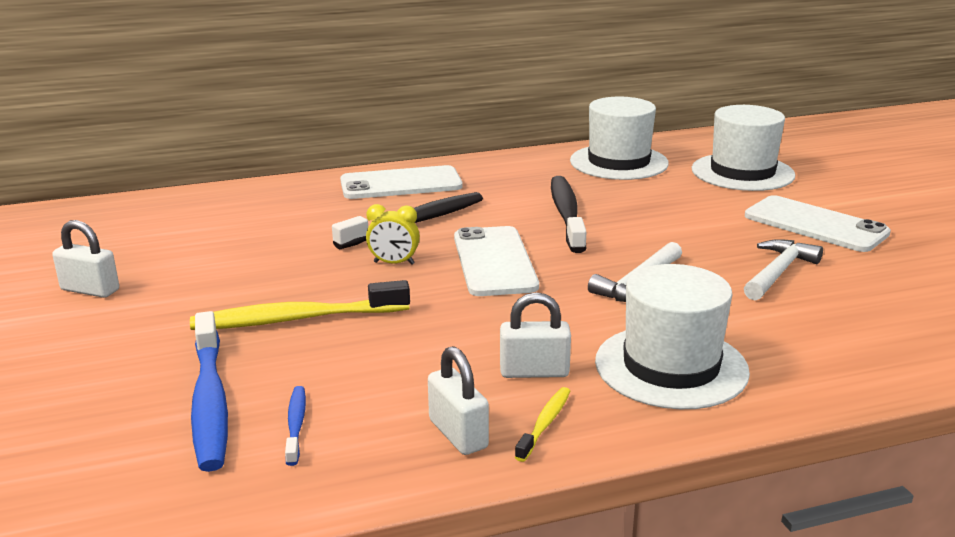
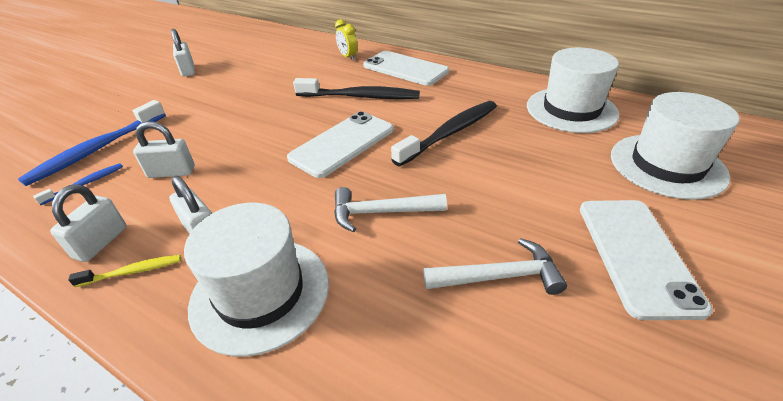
camera: 50 degrees right, 15 degrees up
(296, 319) = (203, 126): yellow toothbrush -> none
(376, 363) = (171, 172): none -> white padlock
(394, 263) = (300, 117): yellow clock -> yellow clock (348, 57)

